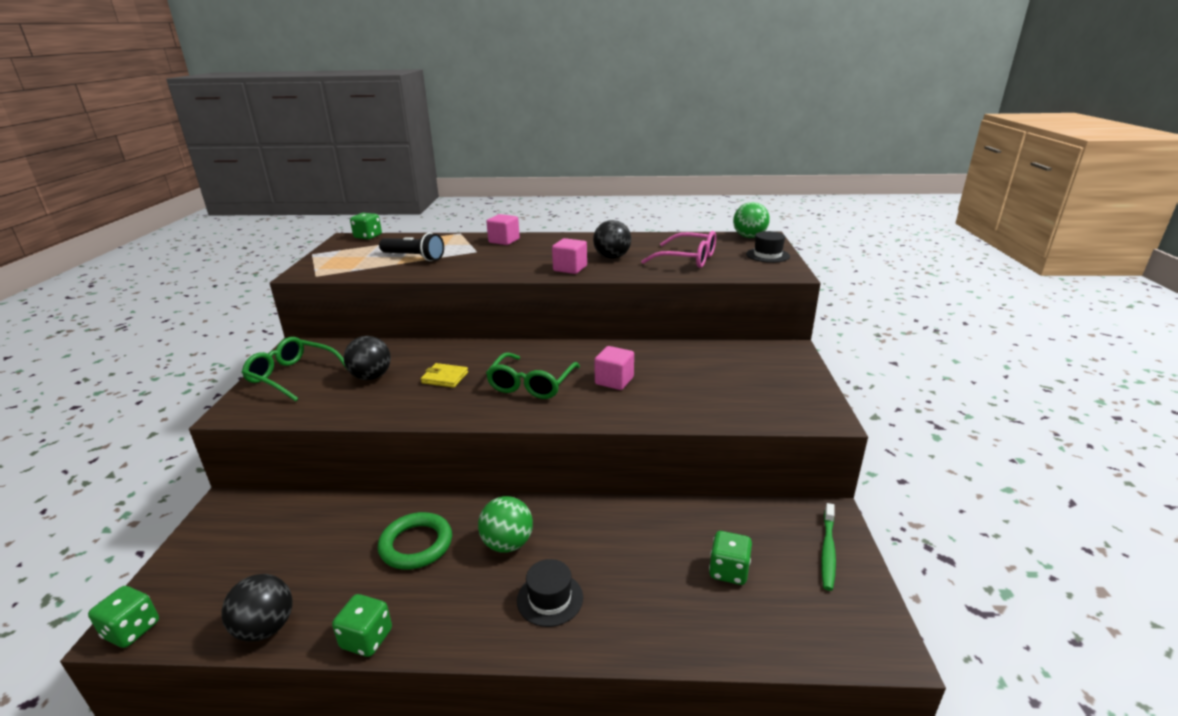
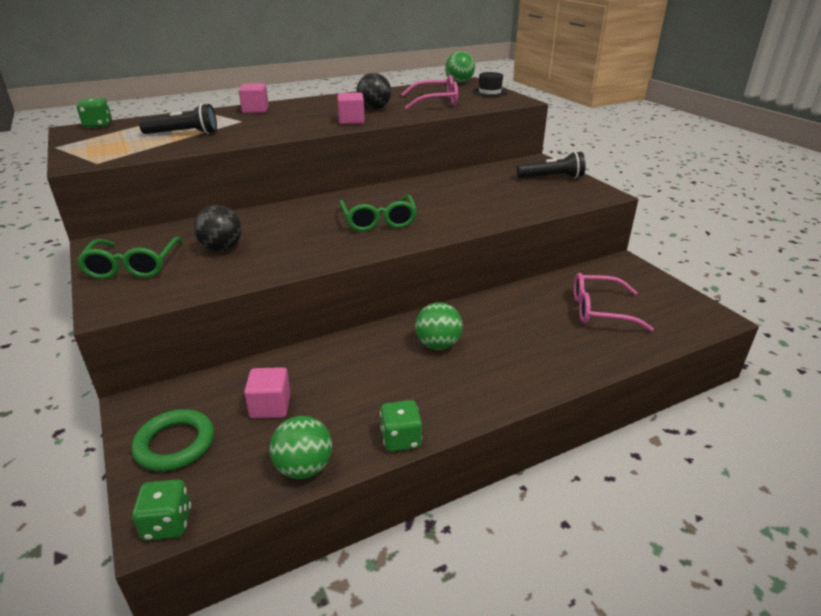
camera: 30 degrees left, 5 degrees up
(265, 628) = (304, 468): black ball -> green ball
(292, 376) = (132, 266): green glasses -> green glasses turned 90 degrees counterclockwise
(416, 545) = (366, 370): green ring -> green ring (175, 444)
(445, 378) = (296, 233): yellow wallet -> none
(550, 599) = (506, 365): black hat -> none
(614, 381) = (441, 204): pink cube -> pink cube (270, 406)
(728, 571) = (599, 310): green dice -> pink glasses
(782, 377) = (552, 178): none -> black flashlight
(827, 551) = (642, 281): green toothbrush -> none

